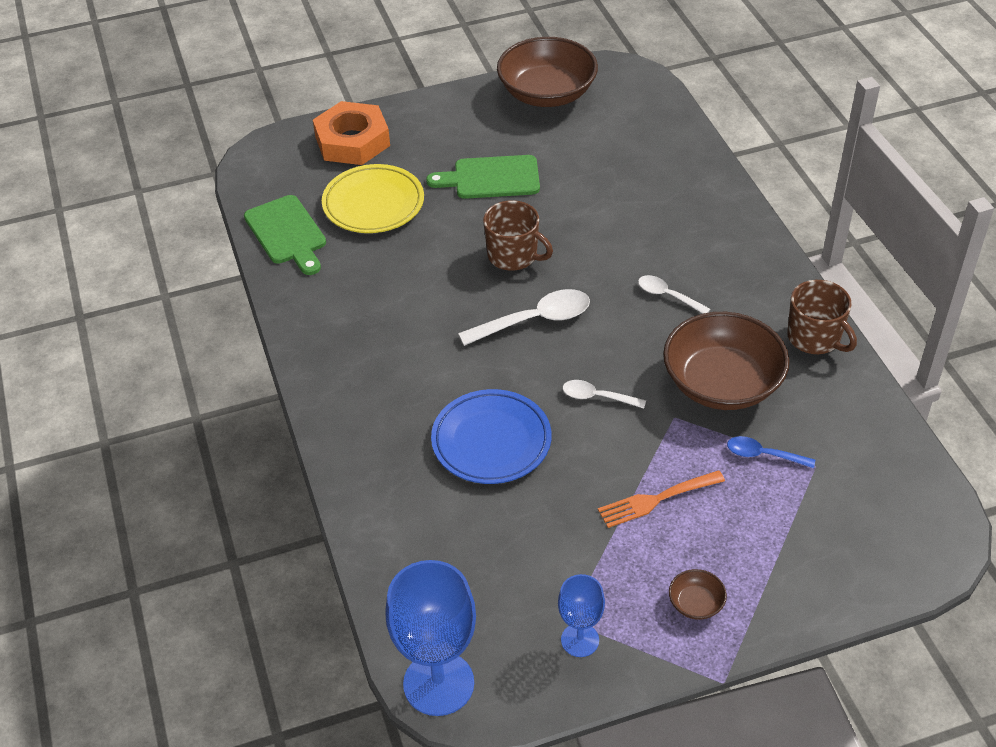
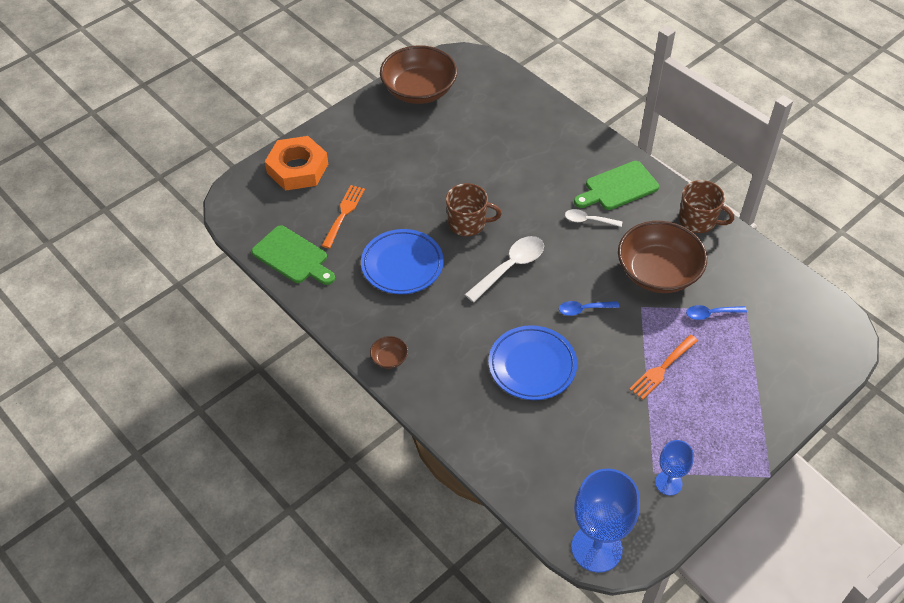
camera: 25 degrees left, 5 degrees up
(373, 204) = (343, 214): yellow plate -> orange fork
(406, 279) = (402, 265): none -> blue plate
(491, 178) = (417, 168): green cutting board -> green cutting board (618, 187)
(597, 397) = (583, 309): white spoon -> blue spoon
(696, 603) = (725, 430): brown bowl -> brown bowl (389, 358)

